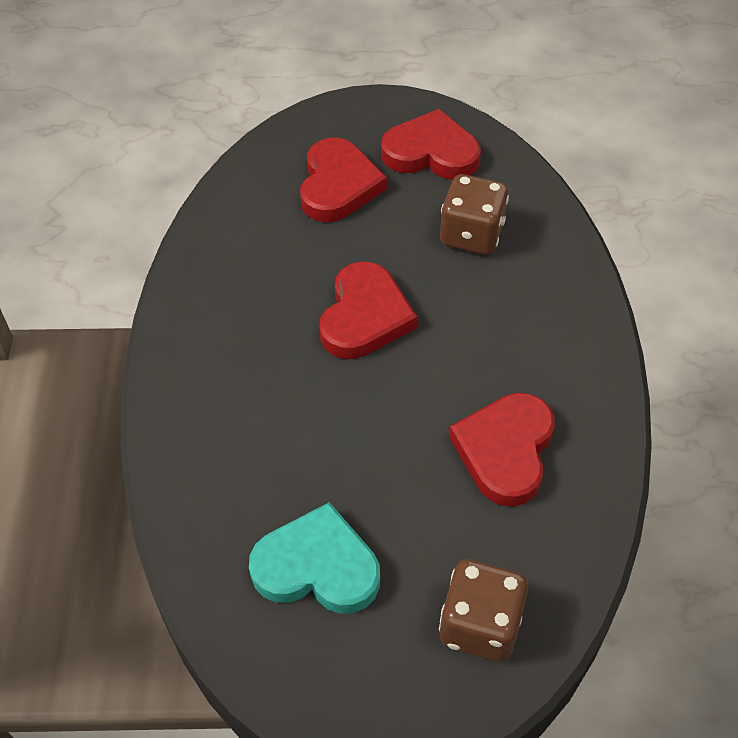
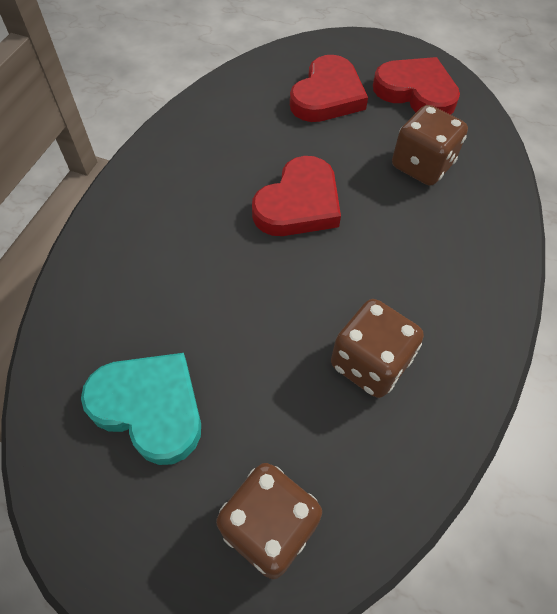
camera: 20 degrees right, 5 degrees up
(505, 451) = (370, 363): red heart -> brown dice

